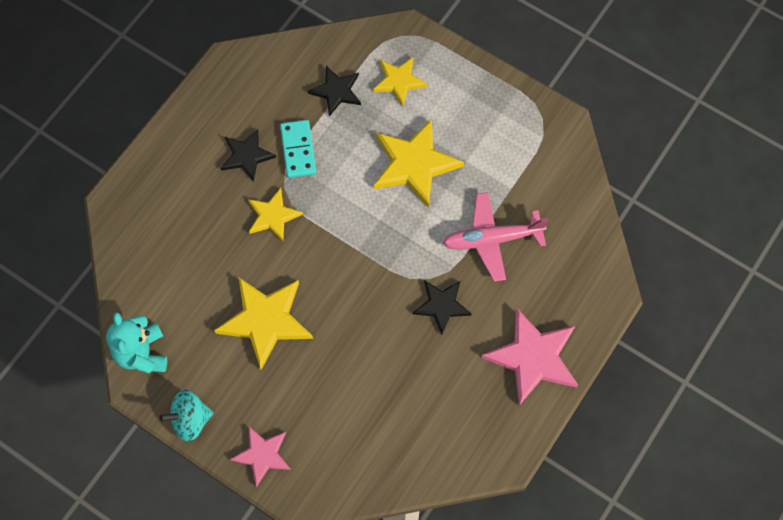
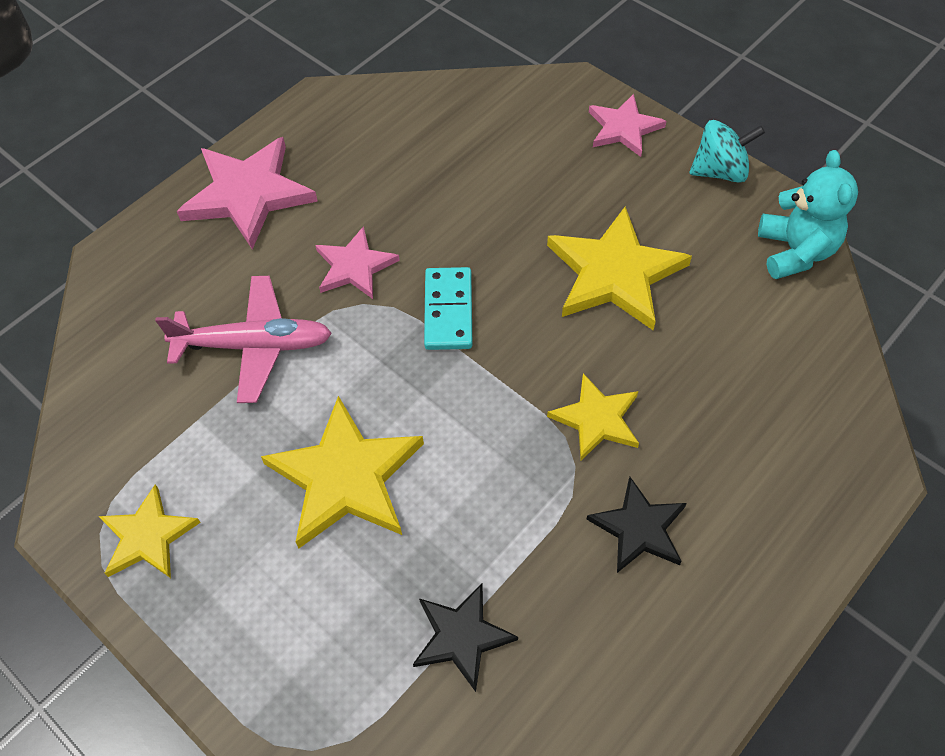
camera: 170 degrees left, 10 degrees down
(298, 150) = (545, 527): turquoise domino -> turquoise domino (448, 311)
(399, 81) = (337, 642): yellow star -> yellow star (148, 536)
(441, 306) = (355, 266): black star -> pink star

